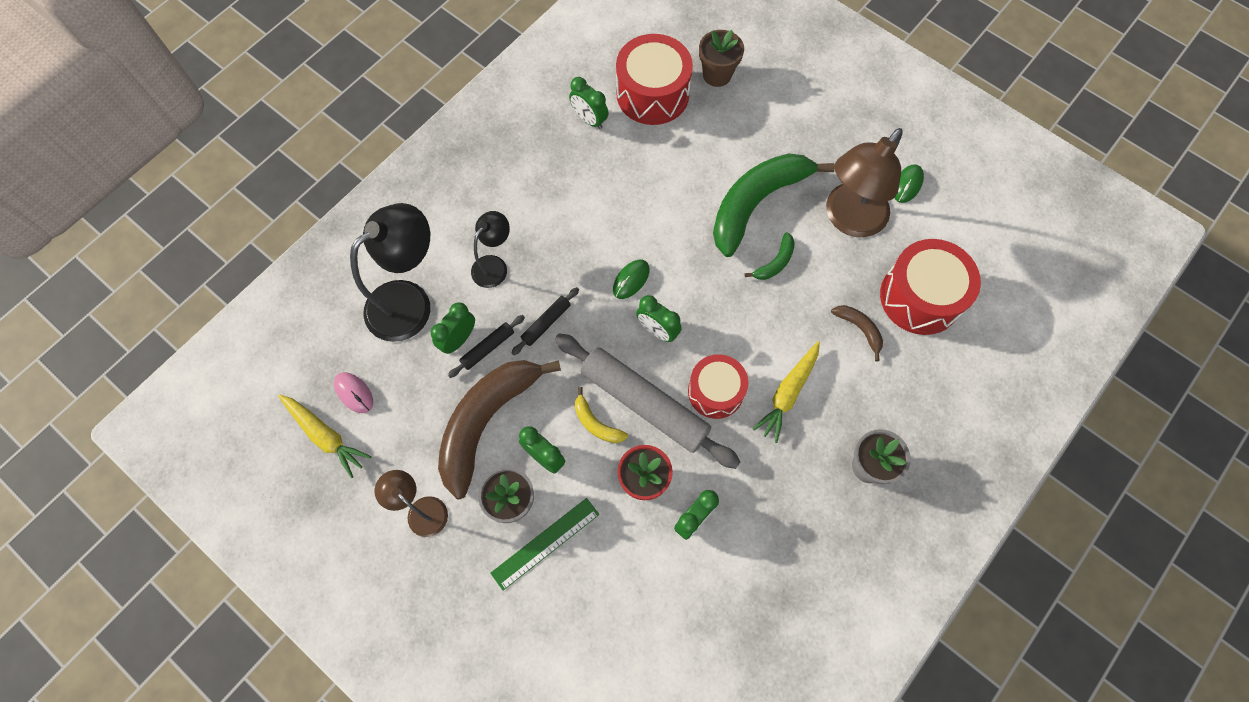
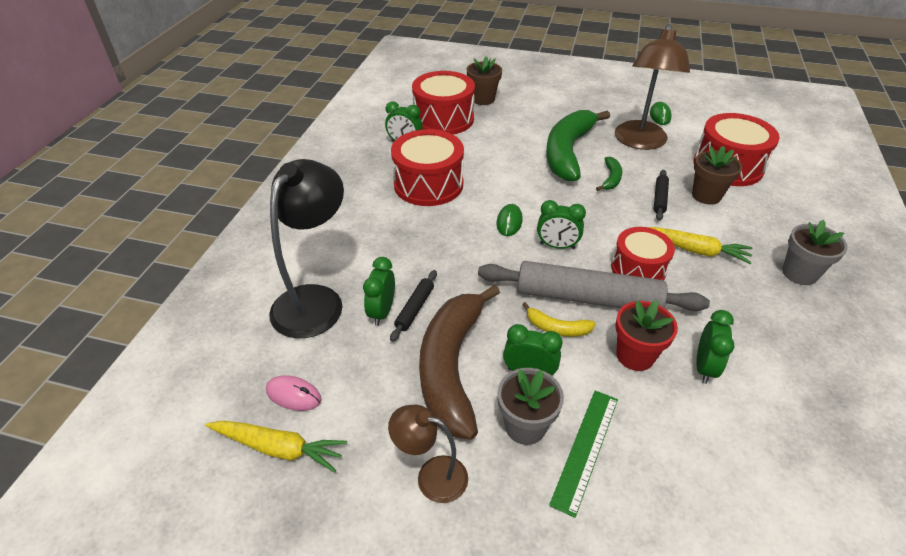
camera: 25 degrees left, 25 degrees down
(494, 265) = (383, 249): black lamp -> none
(546, 323) = (457, 272): black rolling pin -> black rolling pin (659, 198)
(581, 194) = (428, 184): none -> red drum
(788, 393) = (694, 250): yellow carrot -> yellow carrot turned 75 degrees counterclockwise
(859, 329) = (706, 195): brown banana -> brown flower pot

